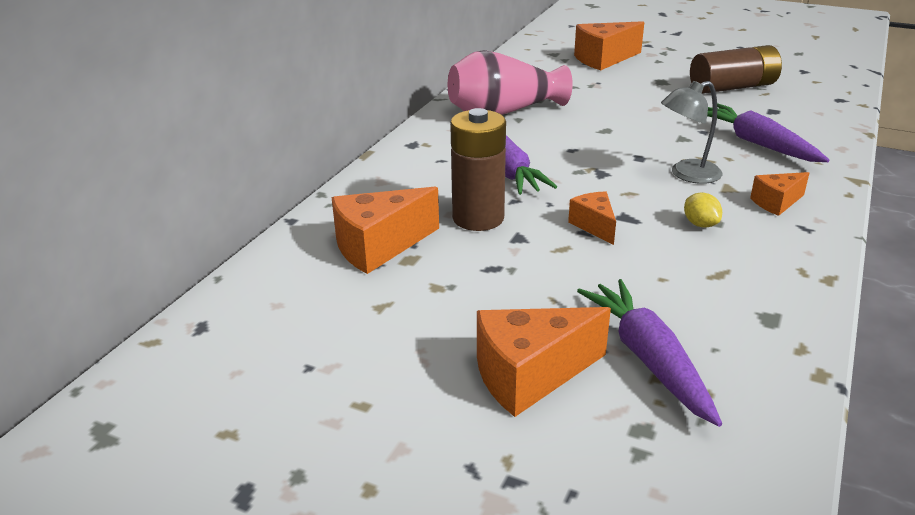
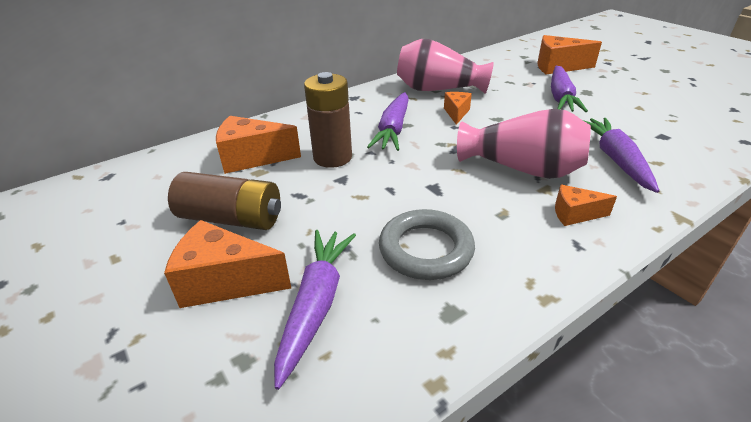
camera: 30 degrees right, 5 degrees up
(594, 226) = (402, 187): orange cheese -> orange cheese (456, 113)
(643, 92) = (560, 97): none -> purple carrot
(687, 174) = (522, 168): grey lamp -> pink vase
(687, 275) = (426, 249): none -> grey ring
(700, 224) = (486, 211): yellow lemon -> none
(732, 87) = (646, 109): brown battery -> brown battery (231, 218)

